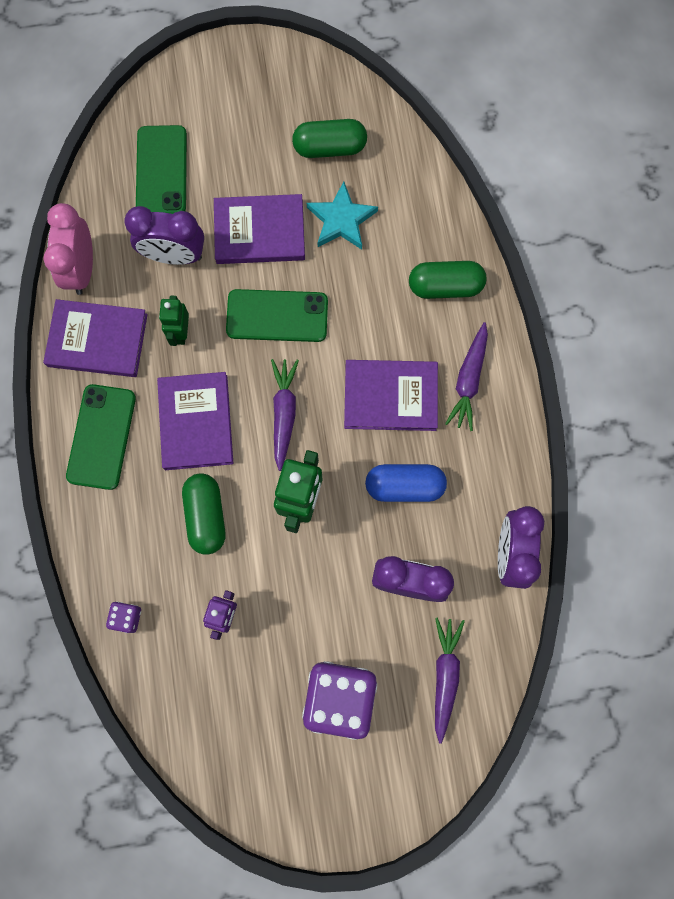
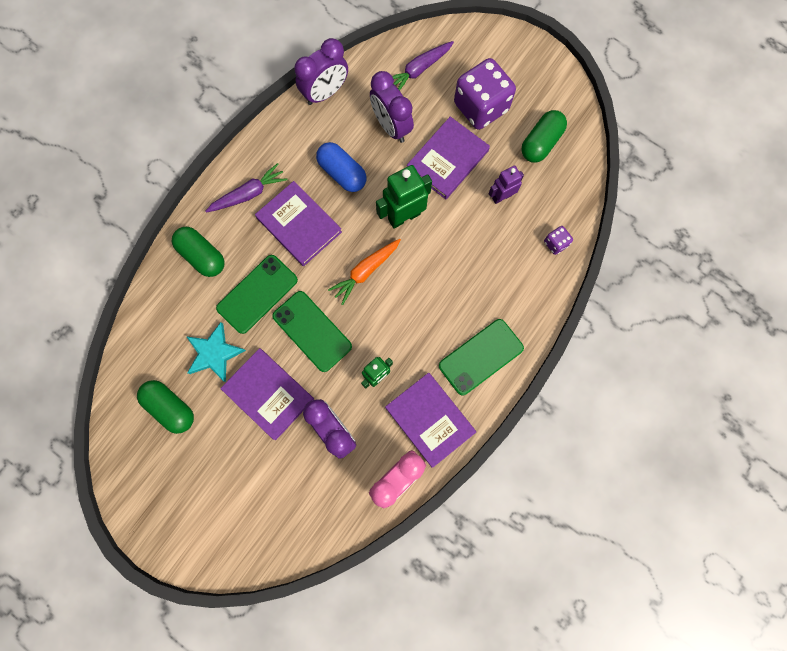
camera: 135 degrees left, 0 degrees up
(161, 171) = (285, 497): green phone -> green phone (257, 294)
(196, 422) = (419, 313): purple book -> purple book (447, 160)
(206, 516) = (463, 256): green capsule -> green capsule (541, 143)
(284, 414) = (366, 271): purple carrot -> orange carrot

